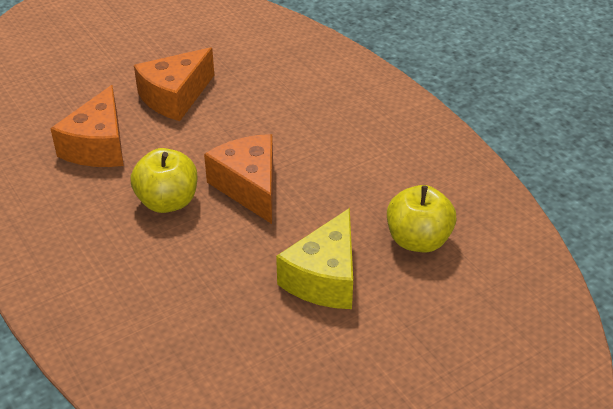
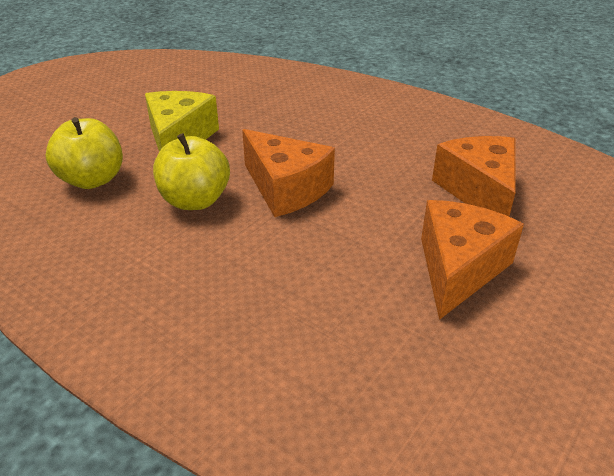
camera: 160 degrees right, 5 degrees down
(167, 202) = (357, 161): yellow apple -> yellow apple (195, 201)

